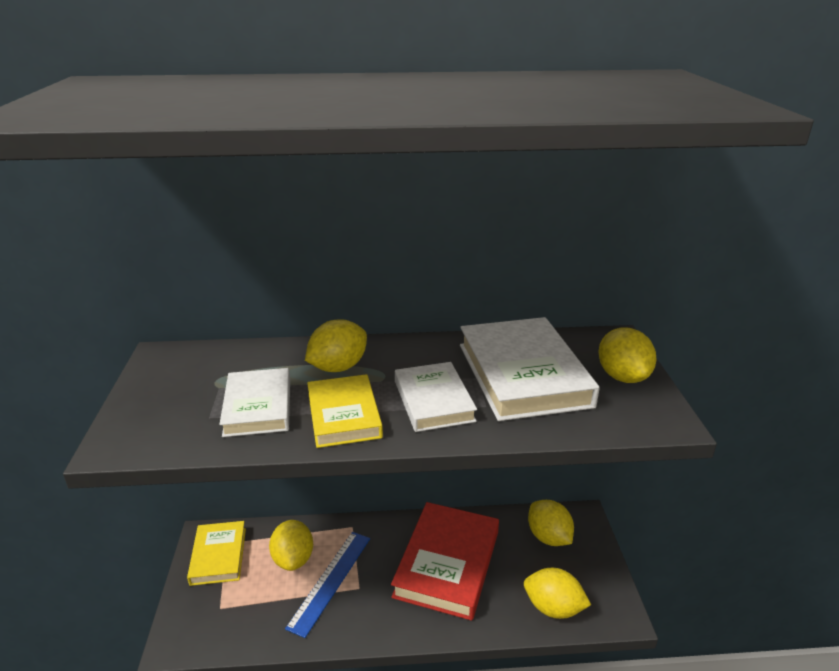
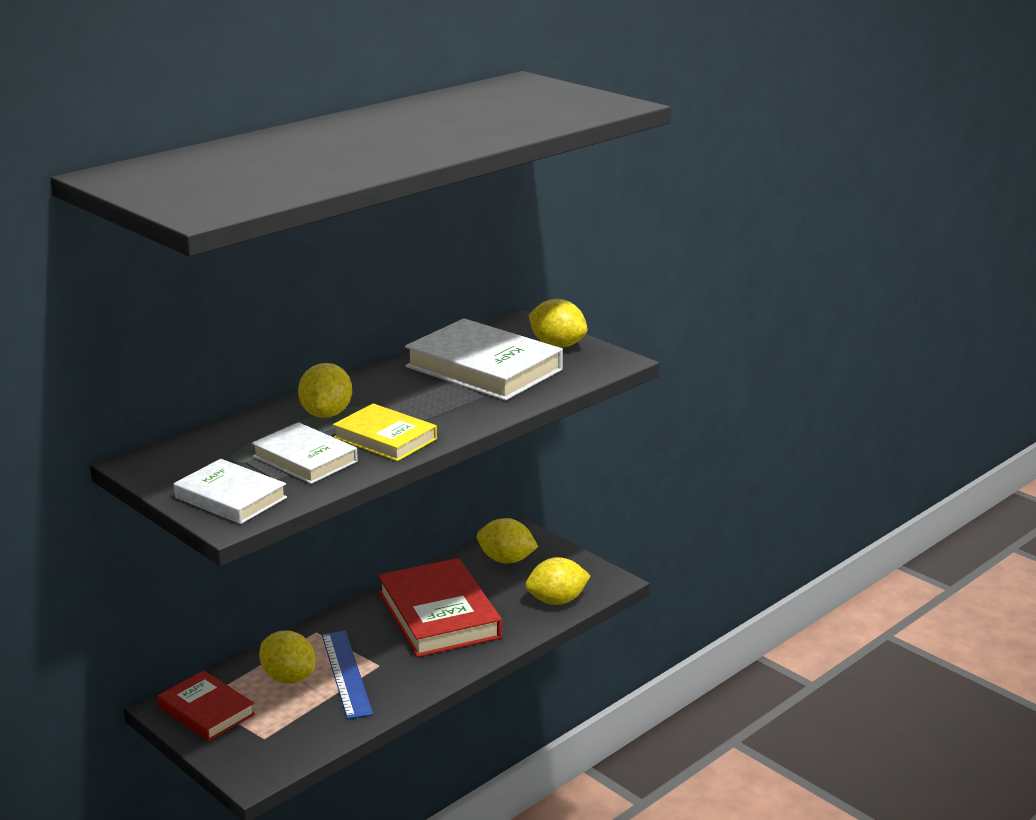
camera: 40 degrees left, 5 degrees down
(218, 556) = (206, 711): yellow book -> red book
(433, 401) = (440, 406): white book -> white book (230, 498)

